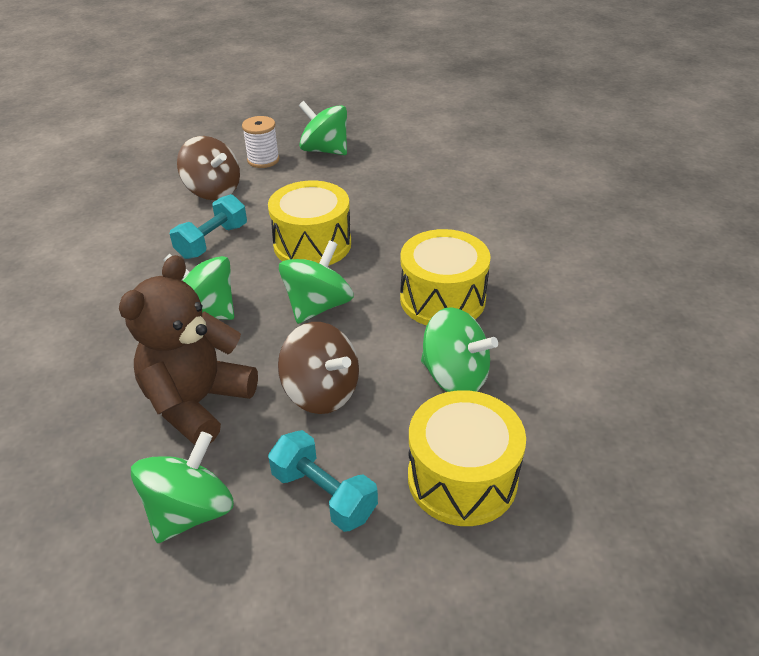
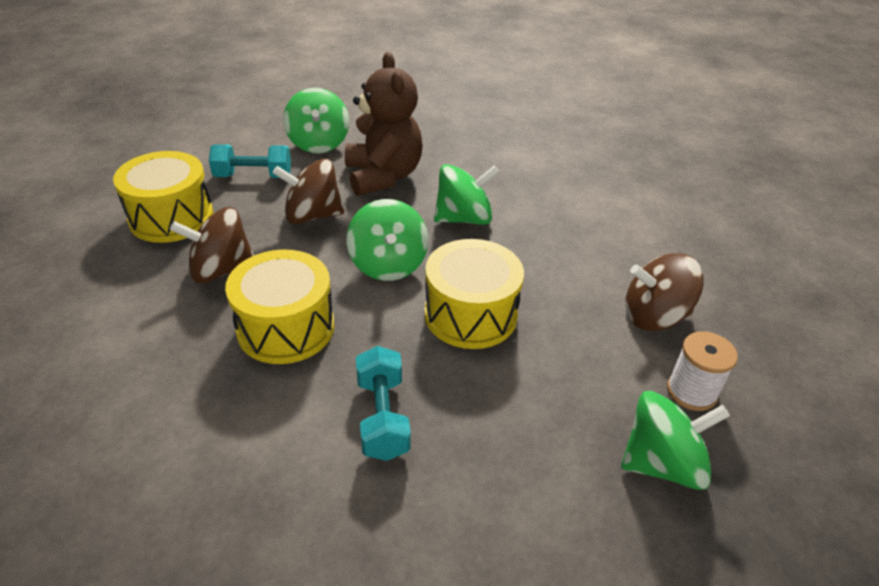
camera: 135 degrees right, 0 degrees up
(212, 241) = (555, 268): turquoise dumbbell -> turquoise dumbbell (382, 417)
(455, 376) = (221, 270): green spinning top -> brown spinning top

